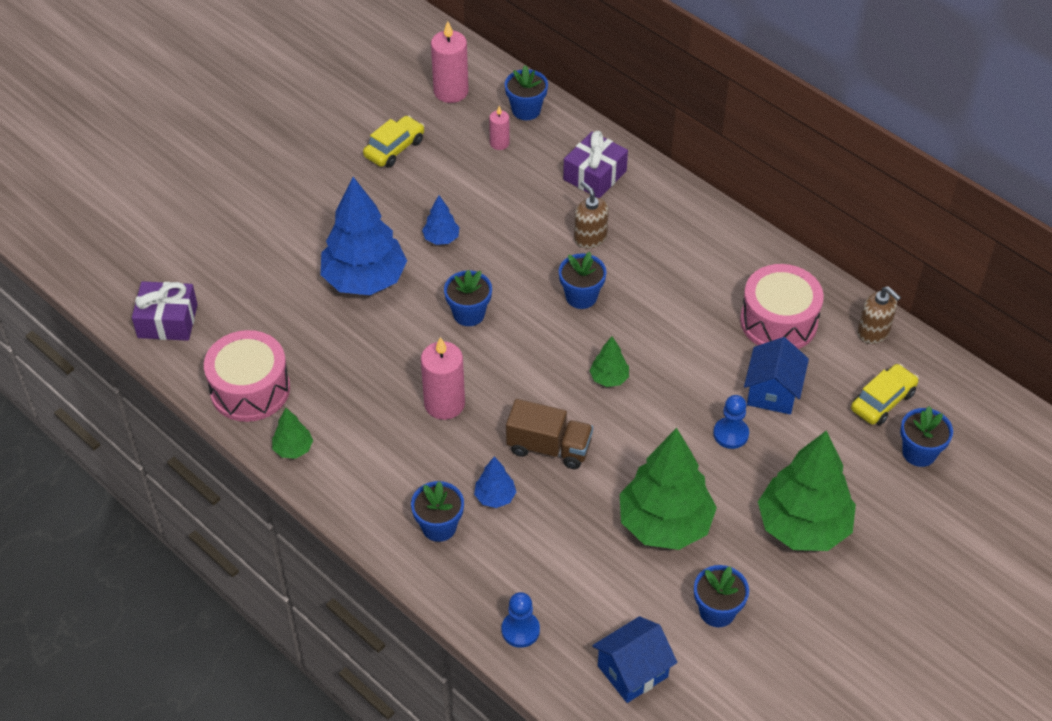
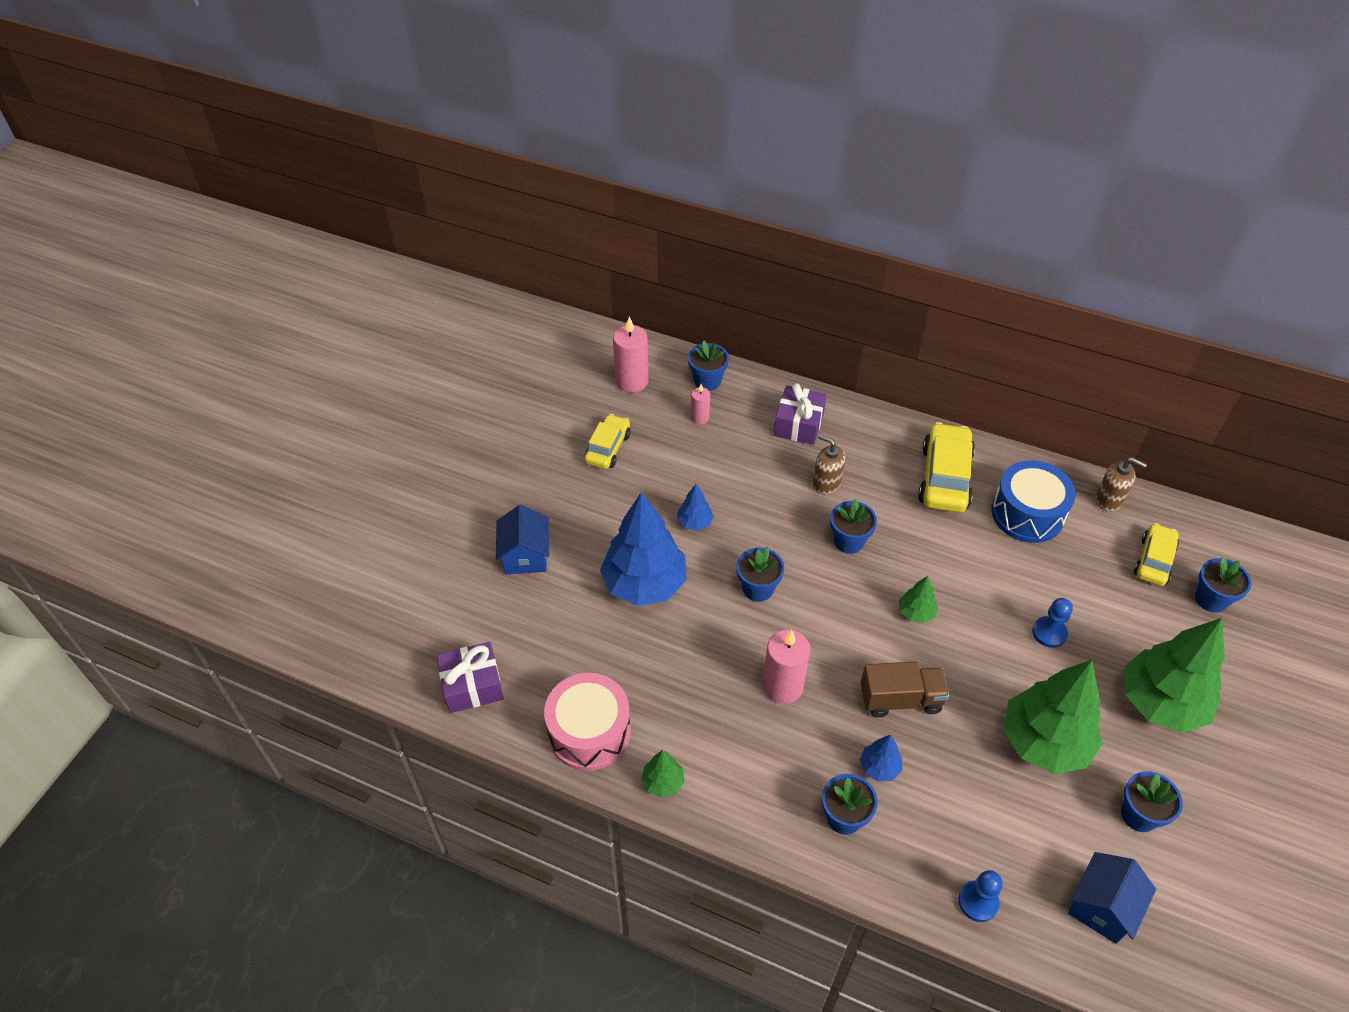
camera: 20 degrees left, 0 degrees up
(714, 265) = (944, 477): none -> yellow car
(772, 392) = (1060, 581): blue house -> blue house (525, 556)
(778, 321) = (1027, 513): pink drum -> blue drum

